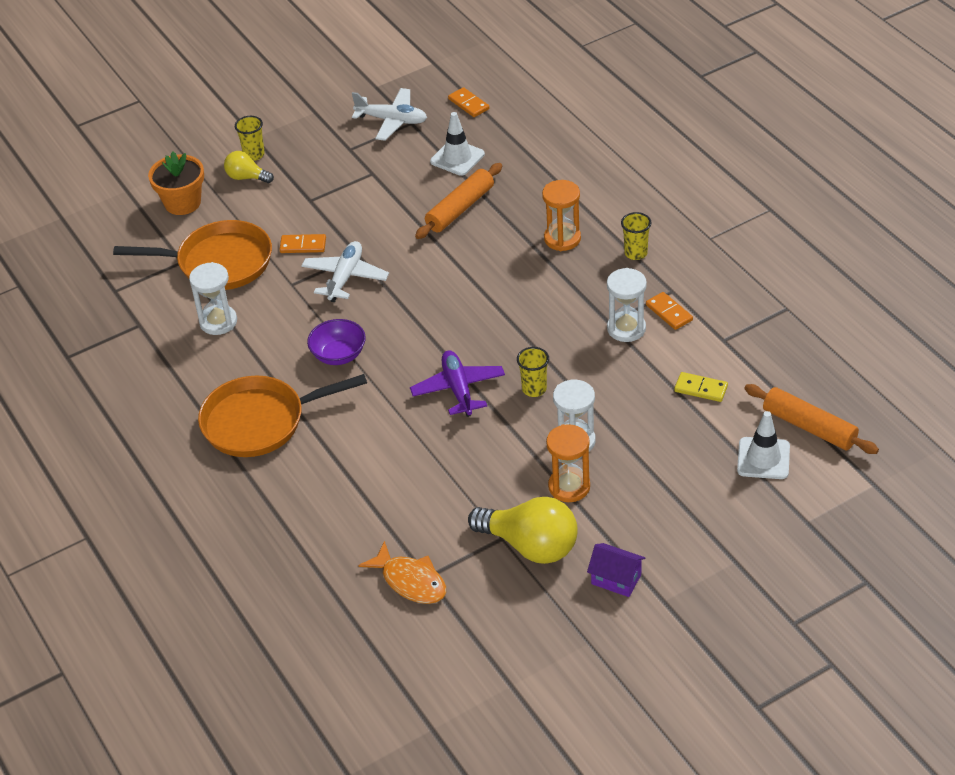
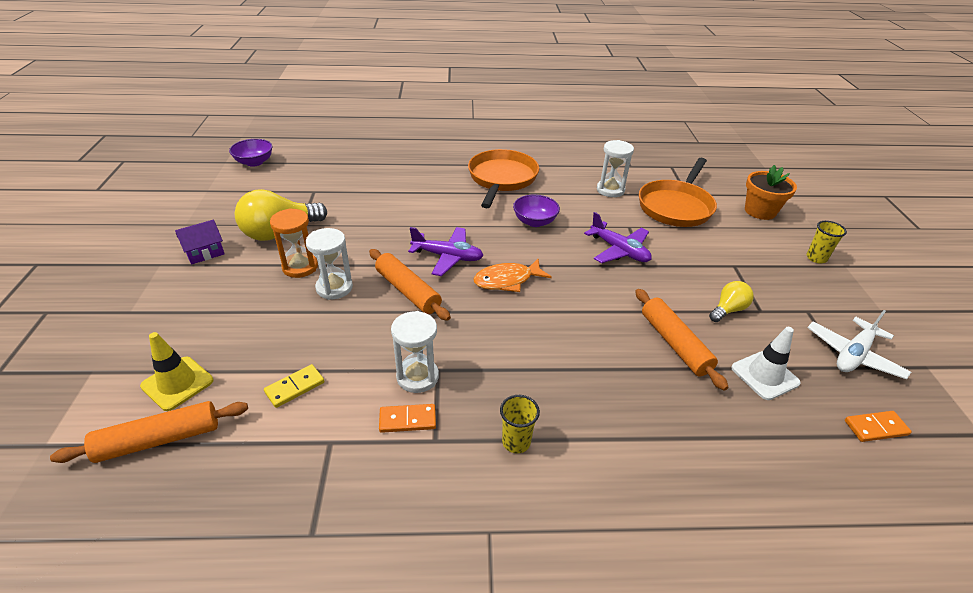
camera: 115 degrees right, 5 degrees down
(246, 177) = (782, 246): yellow light bulb -> yellow light bulb (728, 310)
(303, 245) = (673, 244): orange domino -> none
(345, 277) = (619, 250): white plane -> purple plane
(407, 694) = (254, 162): none -> purple bowl
(410, 581) = (318, 185): orange fish -> orange fish (507, 280)
(534, 389) = (407, 291): yellow cup -> orange rolling pin
(562, 239) = (581, 394): orange hourglass -> none
(763, 458) = (177, 383): white traffic cone -> yellow traffic cone

